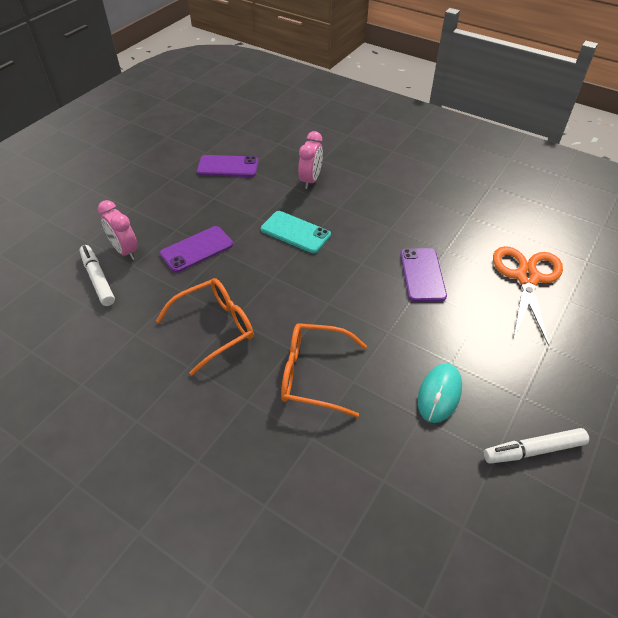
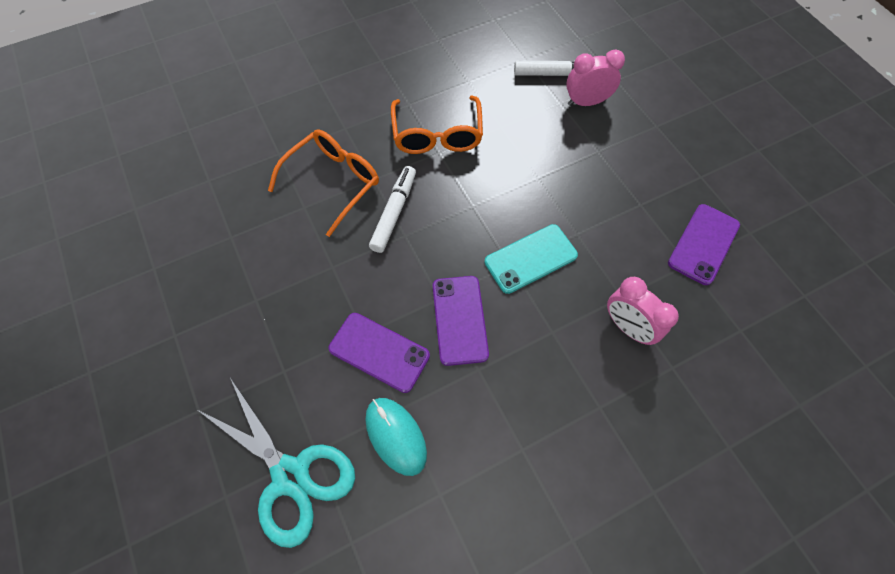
camera: 120 degrees right, 15 degrees up
(197, 249) = (555, 158): purple phone -> purple phone (459, 320)
(439, 394) = (237, 266): turquoise mouse -> turquoise mouse (395, 436)
(527, 278) = (290, 476): orange scissors -> turquoise scissors
(533, 450) = (131, 302): white marker -> white marker (394, 213)

